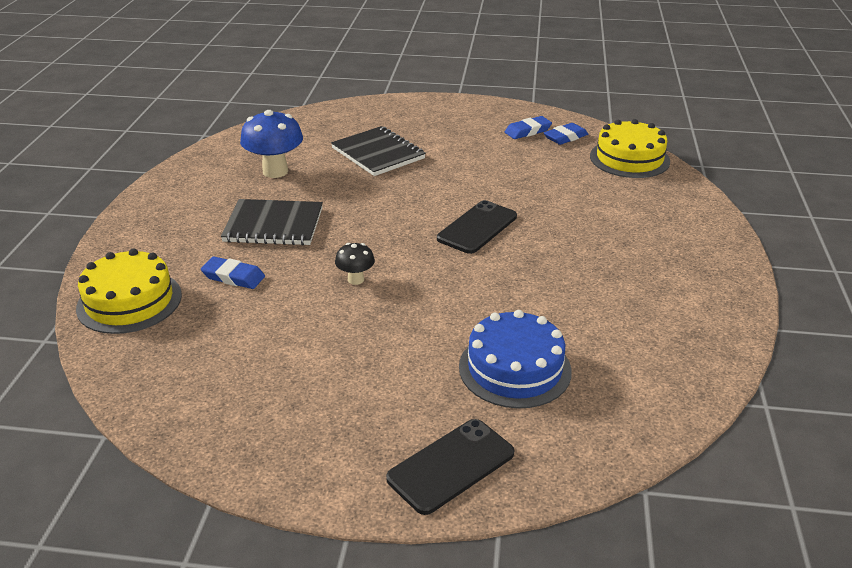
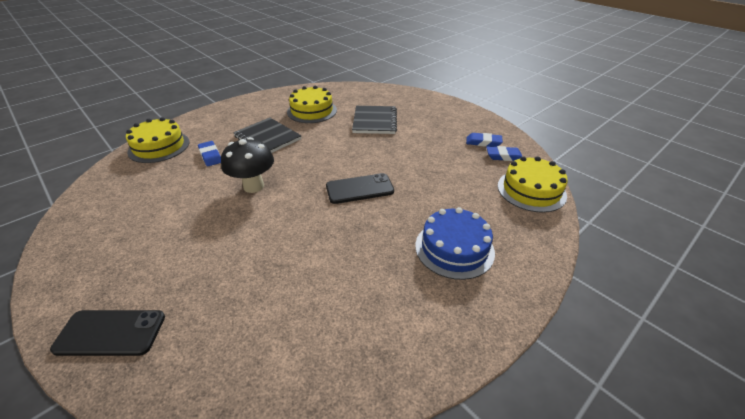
camera: 40 degrees right, 5 degrees up
(275, 171) = (312, 111): blue mushroom -> yellow cake
(356, 280) = (253, 186): black mushroom -> black mushroom, size x1.88
(515, 369) = (237, 294): blue cake -> blue cake (454, 248)

